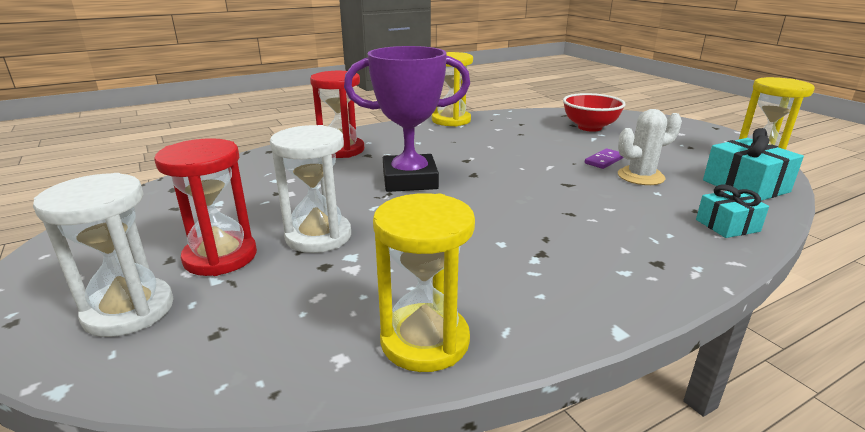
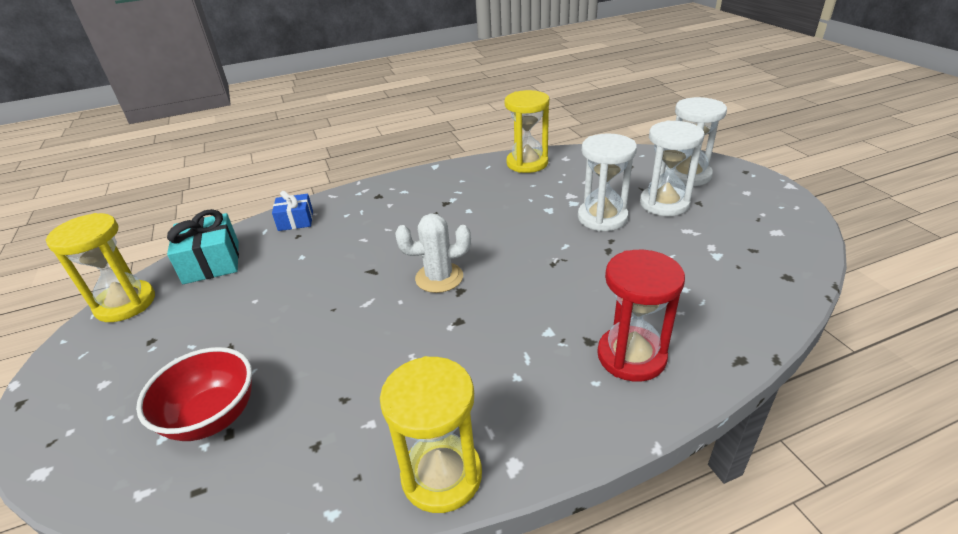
camera: 170 degrees left, 10 degrees up
(220, 257) = (664, 203): red hourglass -> white hourglass
(410, 180) = (531, 283): purple trophy -> none
(604, 161) = (294, 312): purple domino -> none
(640, 176) = (288, 280): white cactus -> white cactus (439, 278)
(727, 225) = (296, 221): turquoise gift -> blue gift

